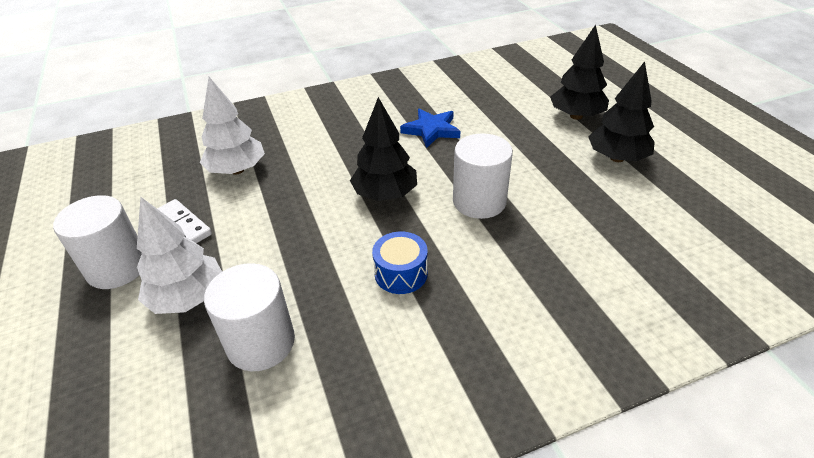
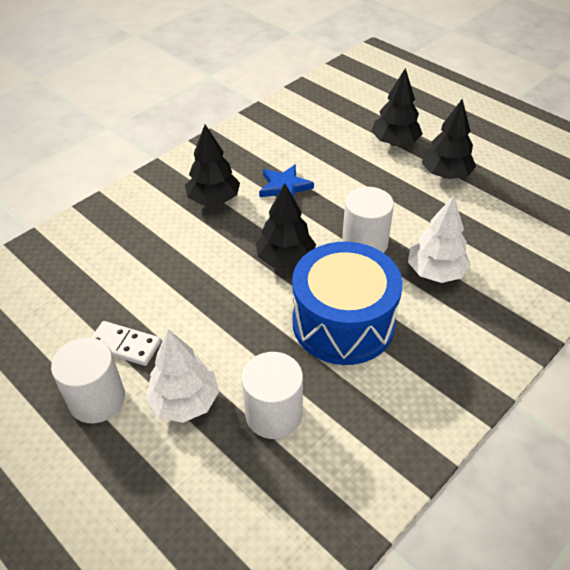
camera: 25 degrees left, 5 degrees up
(237, 170) = (134, 275): white tree -> white tree (435, 272)
(356, 125) = (213, 200): none -> black tree
(401, 273) = (343, 323): blue drum -> blue drum, size x2.30

